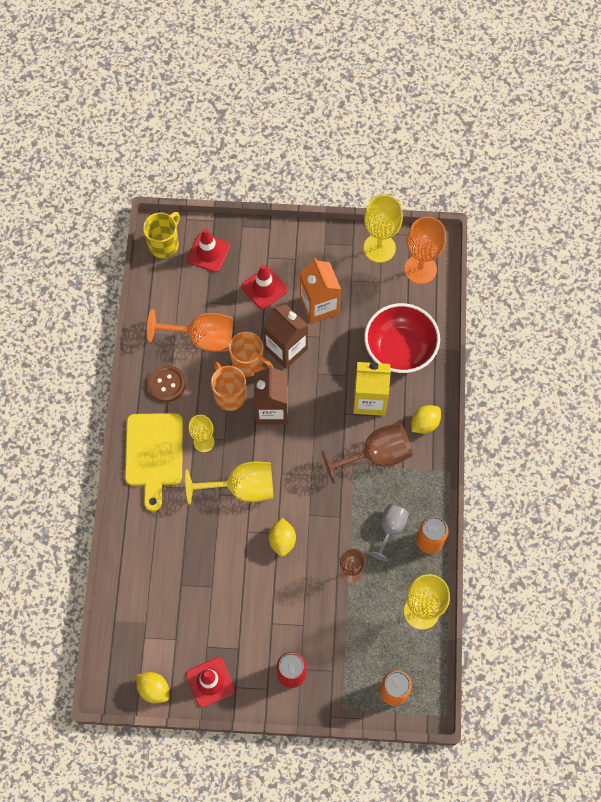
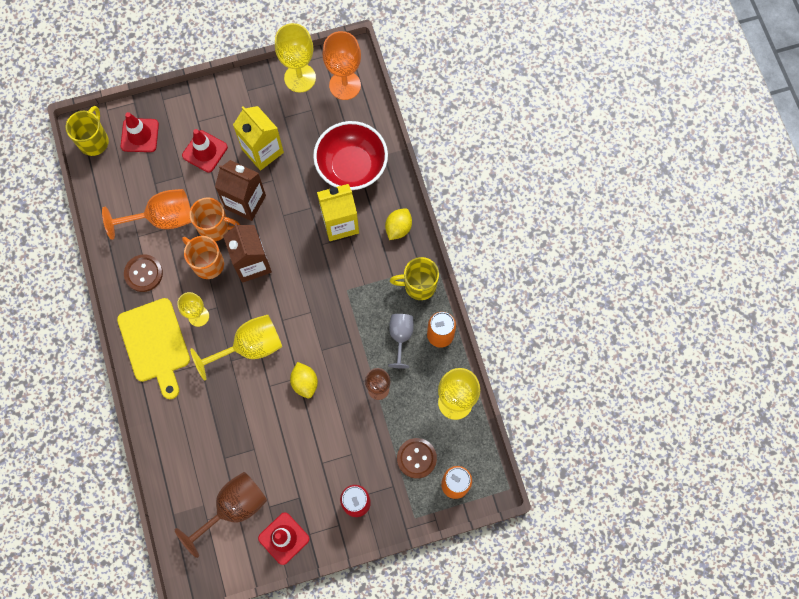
camera: 20 degrees left, 5 degrees up
(154, 689) = (233, 564): yellow lemon -> none
(319, 306) = (262, 151): orange carton -> yellow carton
(365, 652) = (416, 458): none -> brown button
(376, 455) = (364, 273): brown goblet -> brown goblet (233, 508)
(425, 485) = (419, 285): none -> yellow mug

